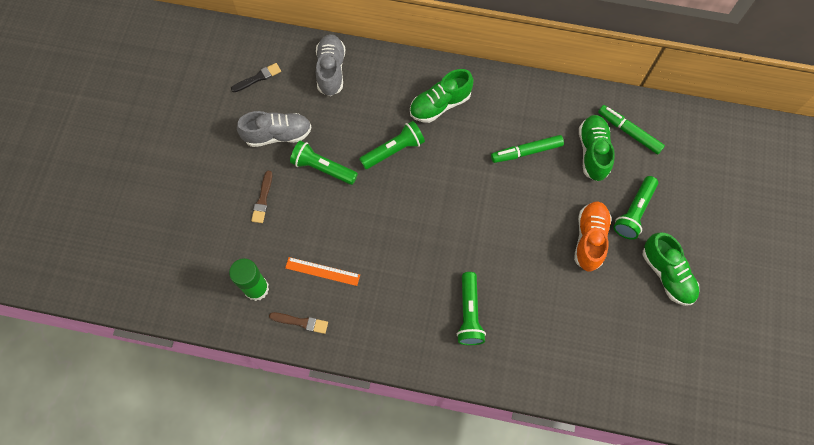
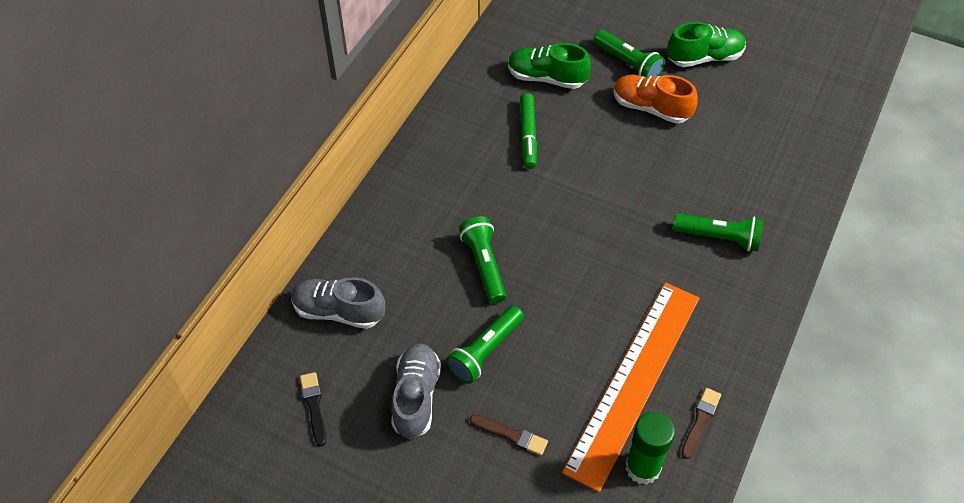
camera: 75 degrees left, 15 degrees down
(322, 271) = (634, 381): orange ruler -> orange ruler, size x2.41
(440, 104) = (436, 203): green shoe -> none
(629, 132) = (531, 42): green marker -> none

